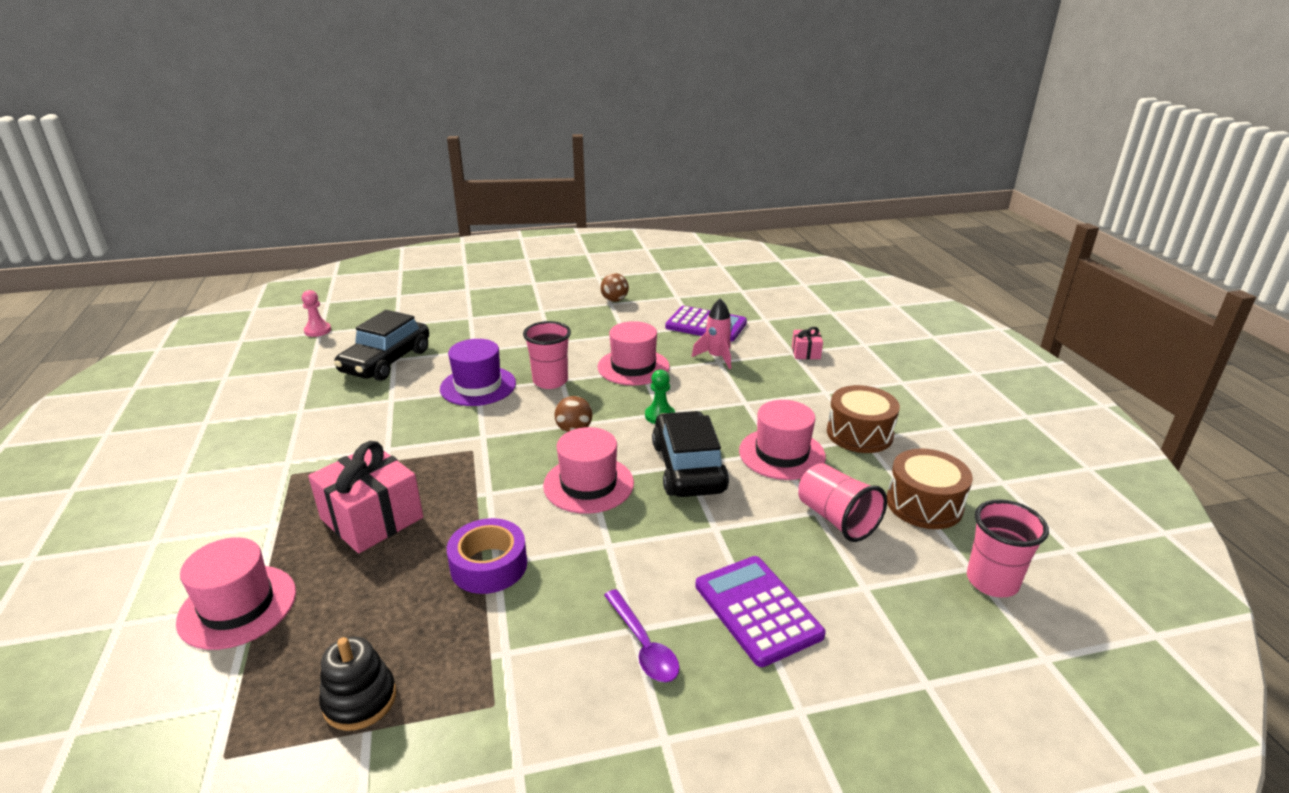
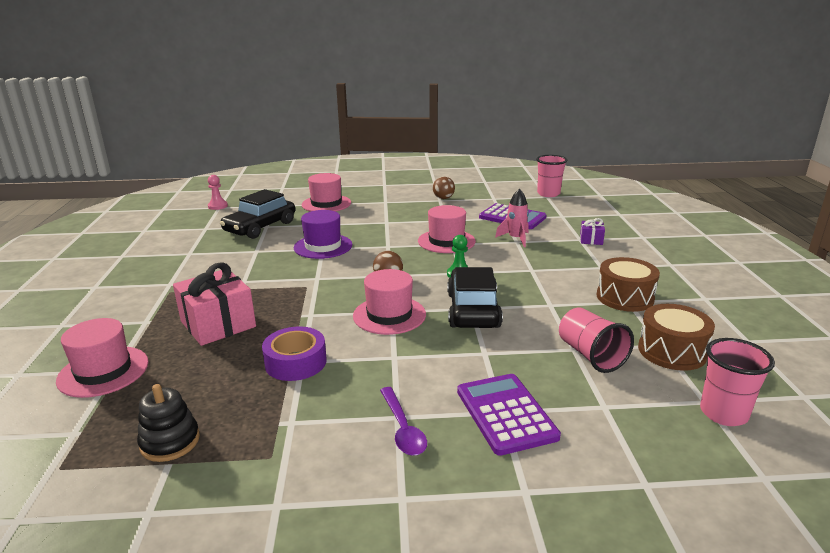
camera: 10 degrees right, 5 degrees down
(550, 381) = (379, 246): pink cup -> pink cup (548, 194)
(781, 454) = (554, 306): pink hat -> pink hat (326, 204)
(806, 353) = (591, 240): pink gift -> purple gift

